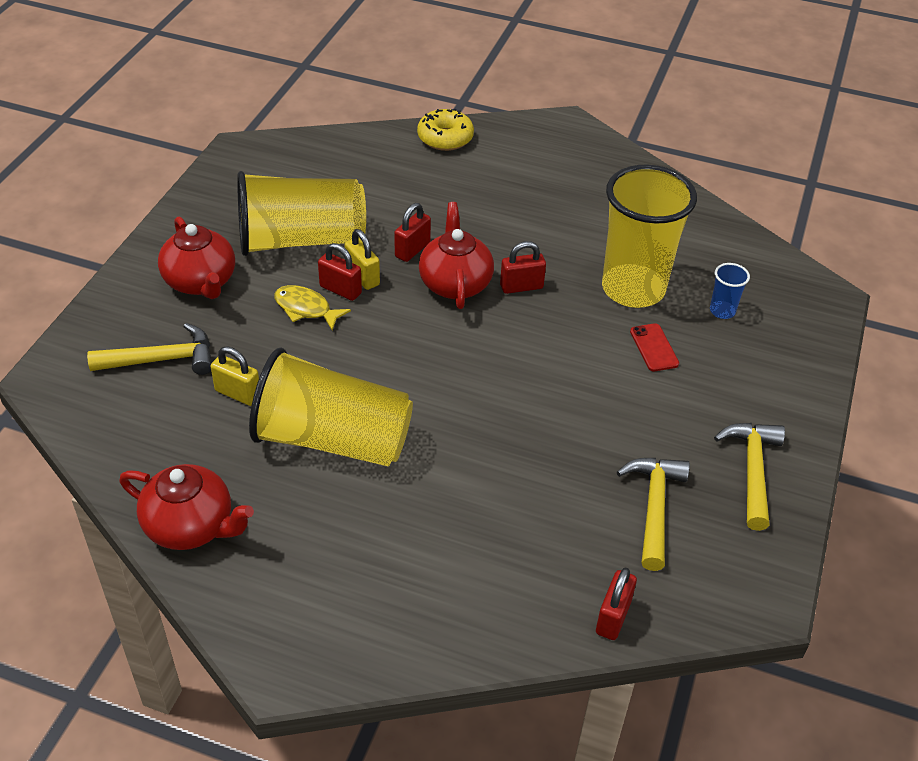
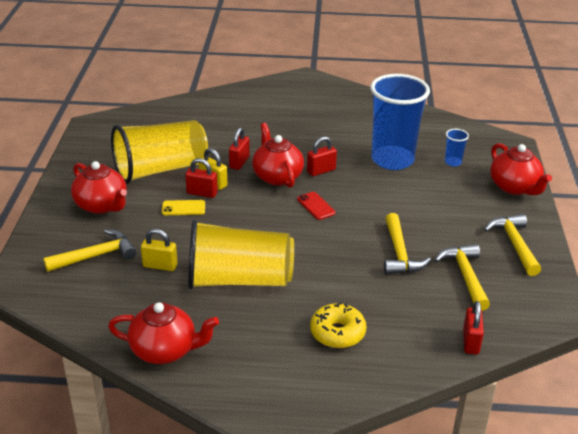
camera: 15 degrees left, 10 degrees down
(306, 309) = (183, 208): yellow fish -> yellow phone
(445, 138) = (230, 97): yellow donut -> yellow donut (337, 333)
(574, 448) = (399, 253): none -> yellow hammer
(633, 289) = (392, 160): yellow cup -> blue cup
(654, 348) = (421, 189): red phone -> red phone (316, 206)
(798, 373) = (515, 187): none -> red teapot

